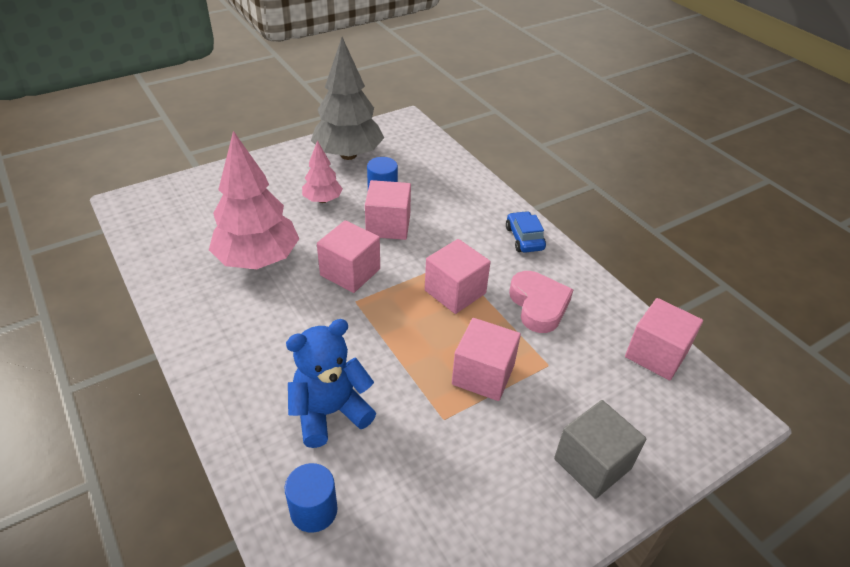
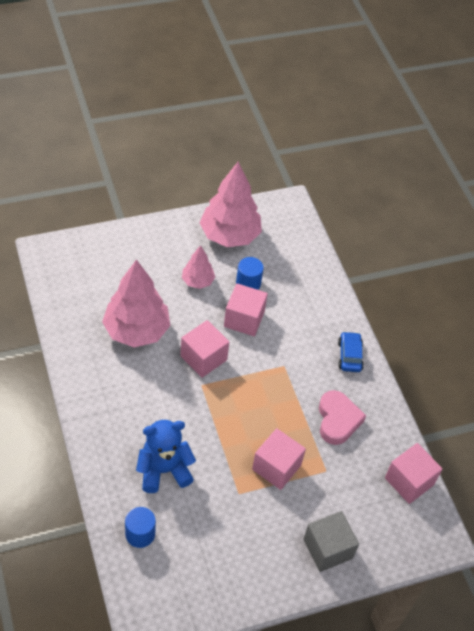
camera: 10 degrees right, 10 degrees up
(348, 155) = (229, 235): grey tree -> pink tree
(455, 292) = (278, 394): pink cube -> none

